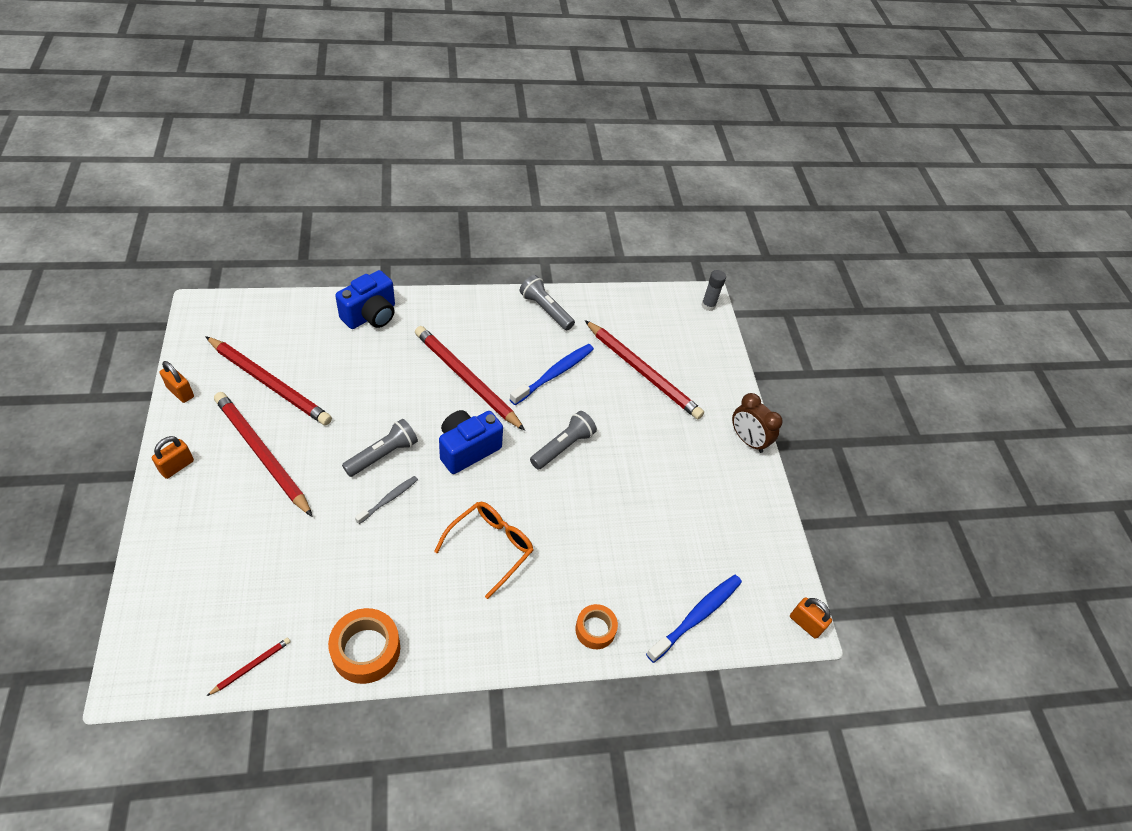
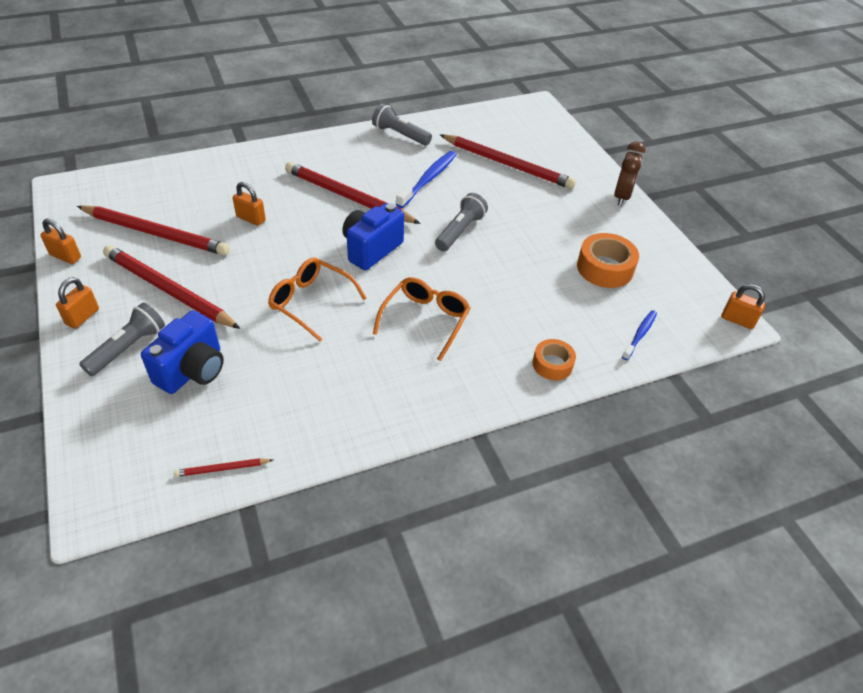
camera: 10 degrees left, 5 degrees down
(251, 666) = (222, 469): red pencil -> red pencil turned 135 degrees counterclockwise
(364, 385) = (251, 219): none -> orange padlock
(366, 650) = (337, 429): orange tape -> orange tape (605, 268)
(371, 315) = (237, 165): blue camera -> blue camera (193, 370)
(383, 455) = (291, 268): grey flashlight -> grey flashlight (128, 348)
(389, 499) = (311, 302): grey toothbrush -> orange glasses
(696, 616) = (640, 335): blue toothbrush -> blue toothbrush, size x0.60
(708, 305) = (542, 109): grey glue stick -> none
(747, 440) = (622, 196): brown clock -> brown clock turned 105 degrees counterclockwise

